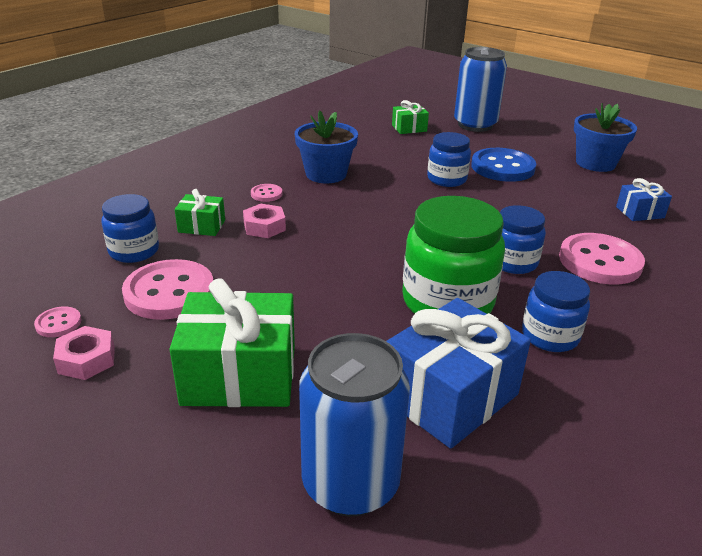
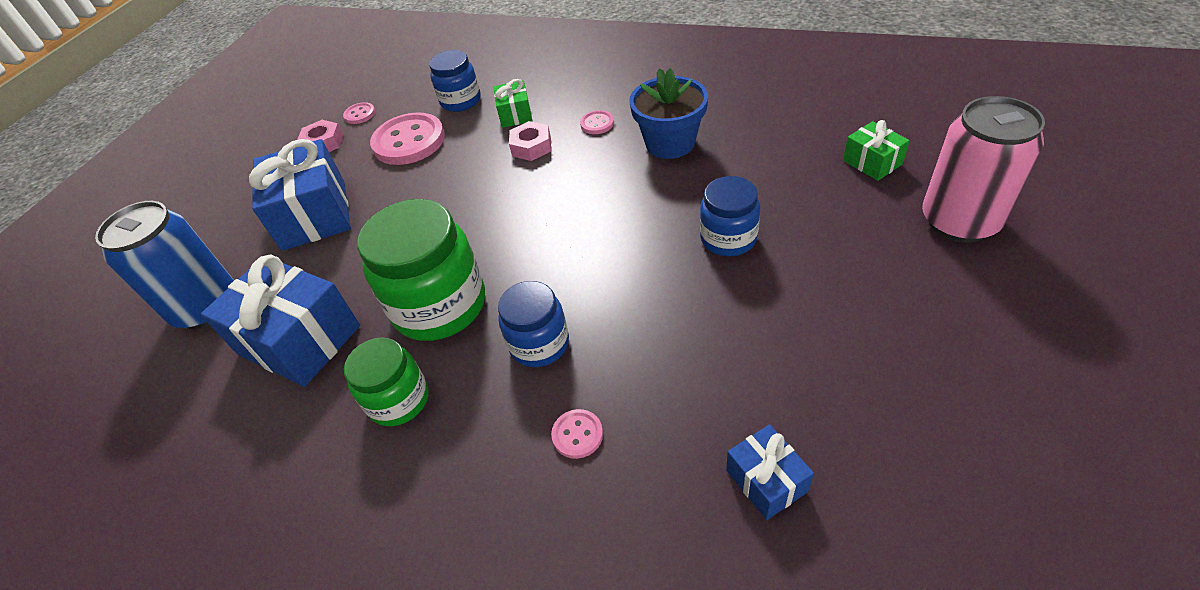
camera: 80 degrees right, 15 degrees up
(239, 375) = (314, 215): green gift -> blue gift
(475, 125) = (959, 221): blue can -> pink can
(502, 167) = (813, 285): blue button -> none
(550, 336) = (399, 400): blue jar -> green jar
(595, 163) = (934, 401): blue flower pot -> none
(600, 261) = (577, 435): pink button -> pink button, size x0.46

